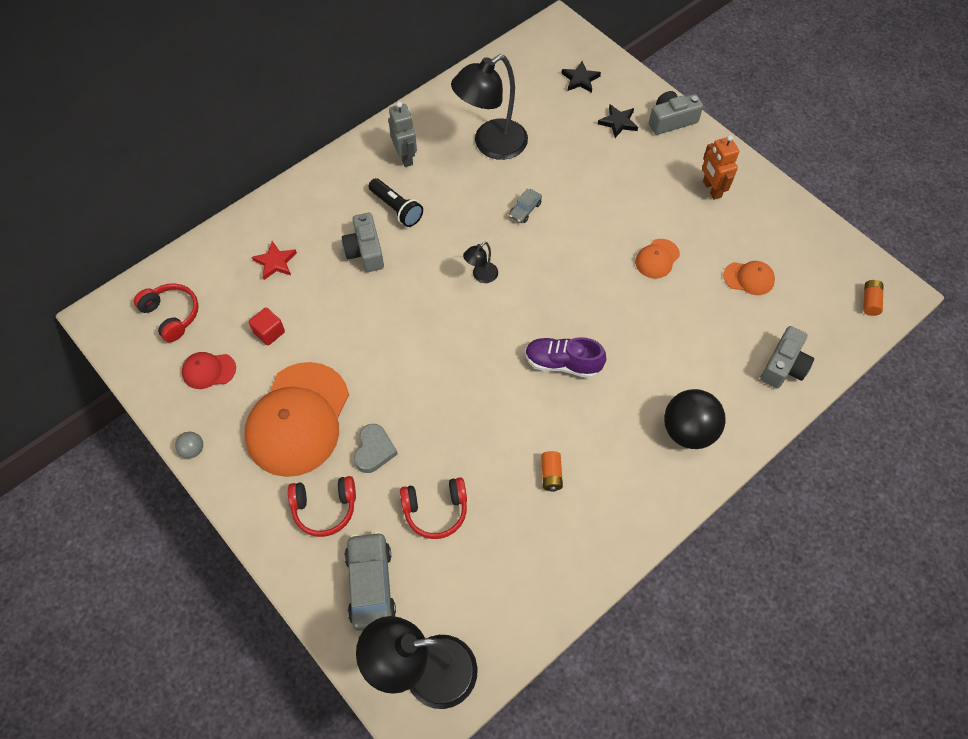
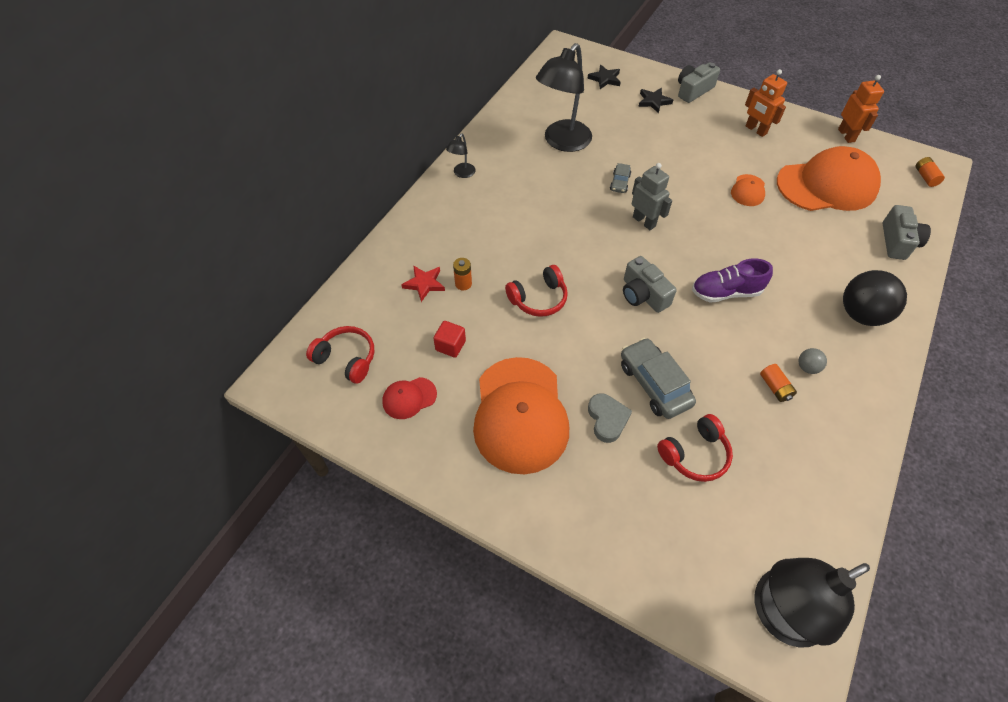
camera: 20 degrees left, 5 degrees down
(193, 450) = (431, 478): grey ball -> grey ball (807, 367)
(311, 273) = (463, 284): none -> orange battery
(324, 508) = (591, 489): red headphones -> red headphones (538, 299)
(365, 251) = (502, 252): grey camera -> grey camera (643, 295)
(371, 584) = (676, 546): grey car -> grey car (654, 384)
(396, 209) = (510, 210): black flashlight -> none
(405, 157) = (495, 169): grey robot -> grey robot (644, 221)
(481, 276) = (614, 243): black lamp -> black lamp (462, 174)
(749, 278) = (827, 185): orange cap -> orange cap, size x2.27
(812, 225) = (846, 135): none -> orange robot

